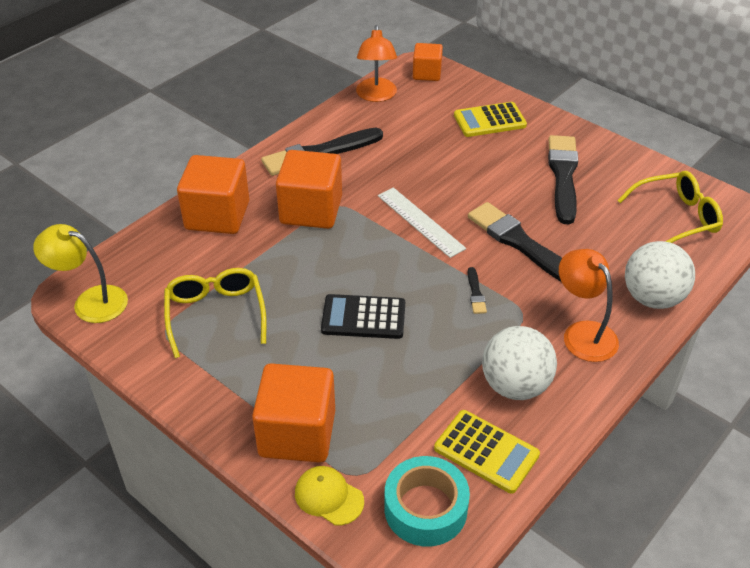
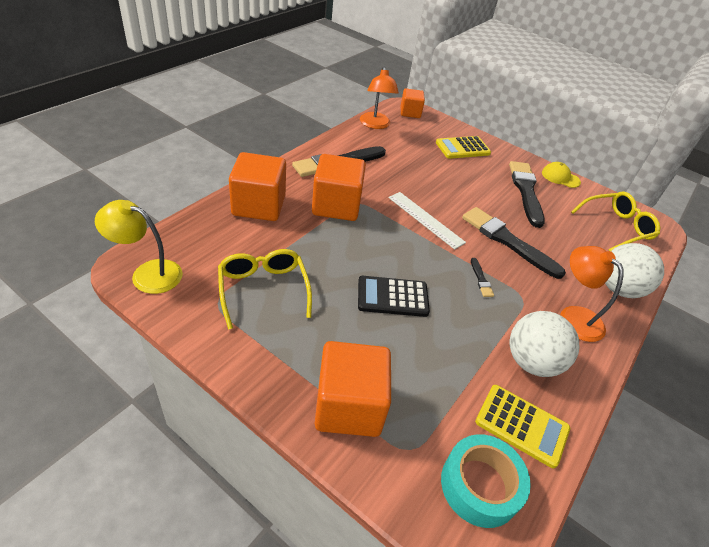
camera: 10 degrees left, 0 degrees up
(329, 497) = (387, 473): yellow cap -> yellow cap (560, 177)

